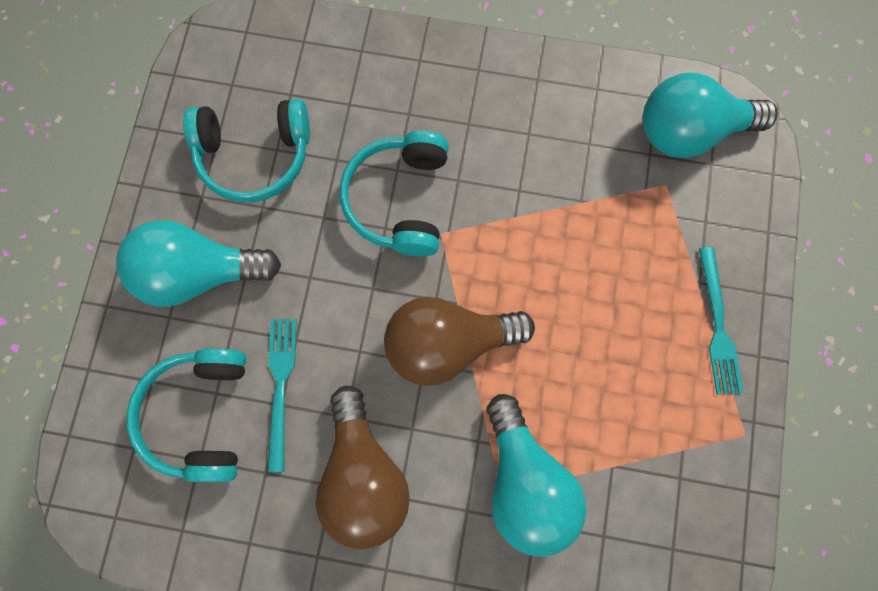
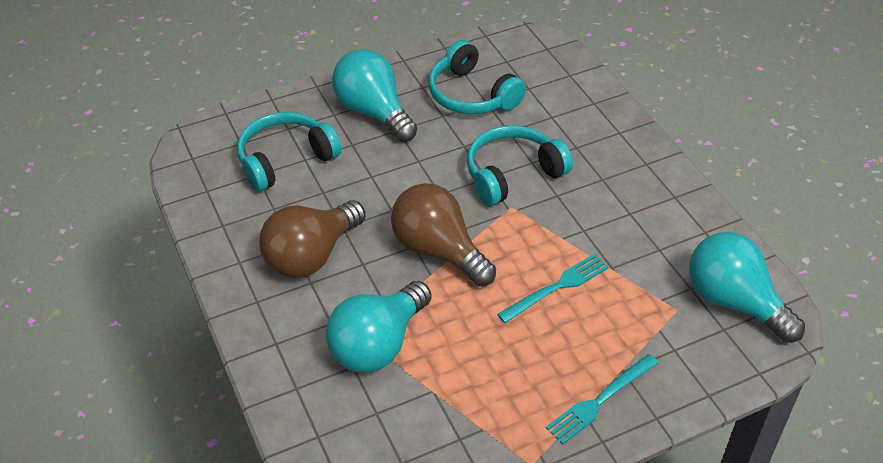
camera: 55 degrees right, 30 degrees down
(281, 386) = (335, 185): turquoise fork -> turquoise fork (557, 287)

